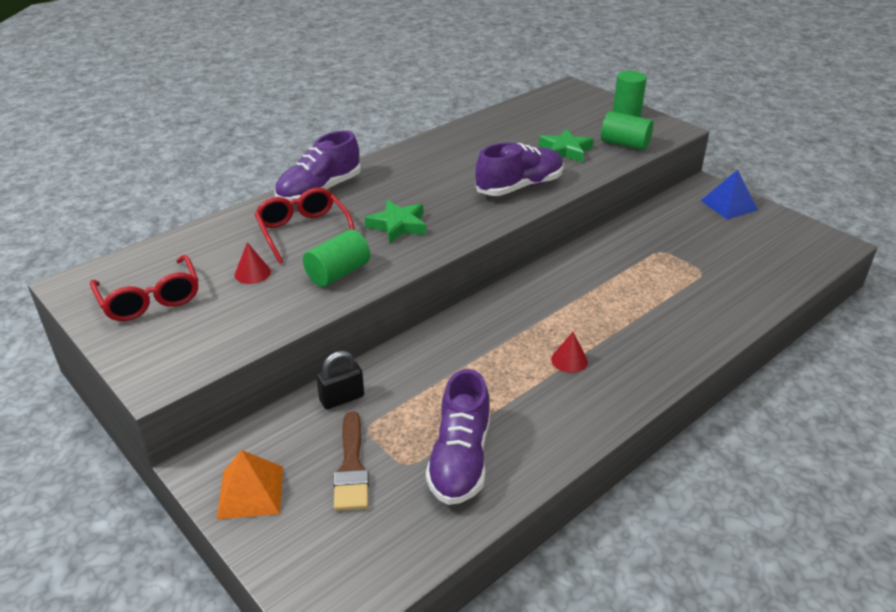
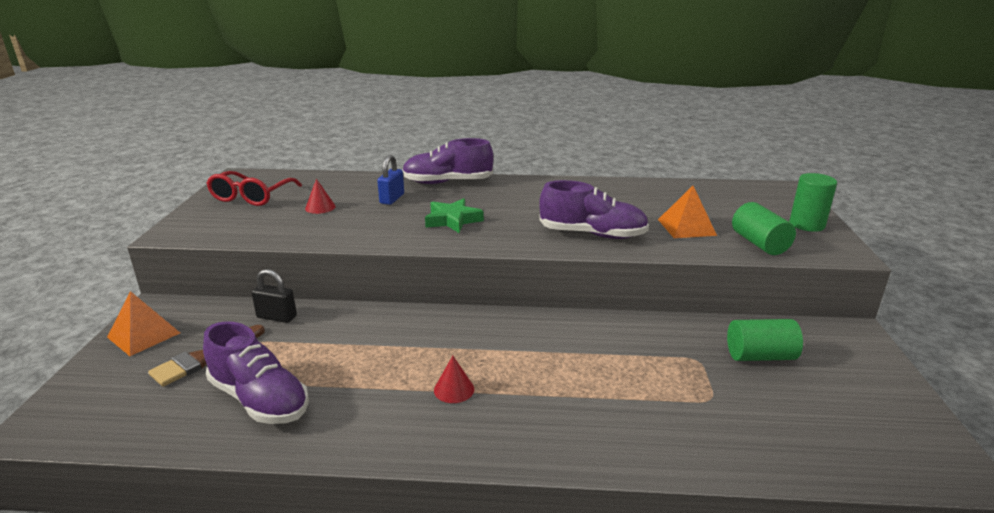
camera: 45 degrees right, 10 degrees down
(303, 231) = (392, 199): red glasses -> blue padlock
(338, 273) = (361, 229): green cylinder -> green cylinder (760, 356)
(460, 459) = (259, 399): purple shoe -> purple shoe turned 105 degrees counterclockwise
(565, 151) = (686, 227): green star -> orange pyramid
(729, 205) = (855, 361): blue pyramid -> none

